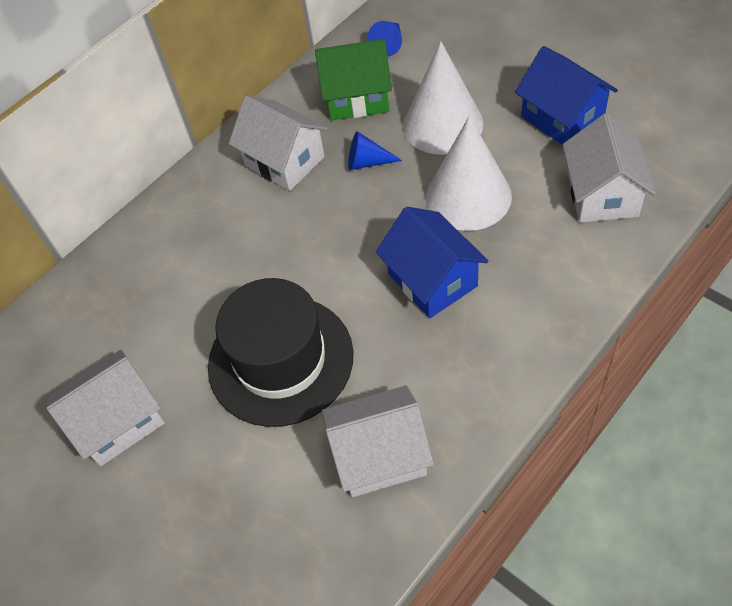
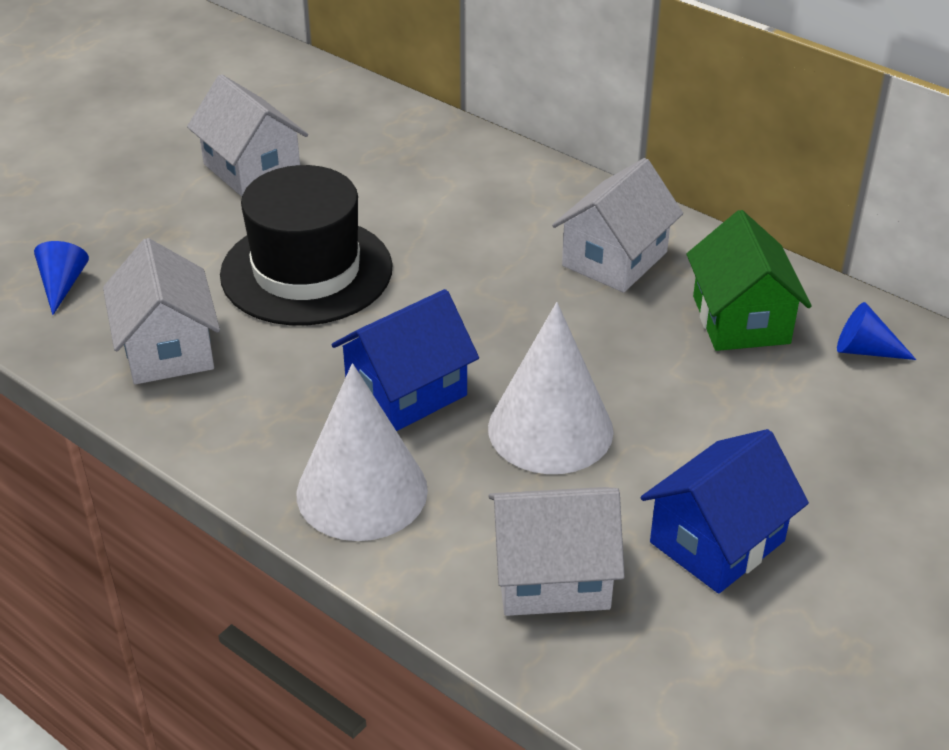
camera: 80 degrees right, 15 degrees down
(367, 162) = (615, 332): blue cone -> blue cone (62, 285)
(443, 124) = (693, 405): white cone -> white cone (362, 491)

